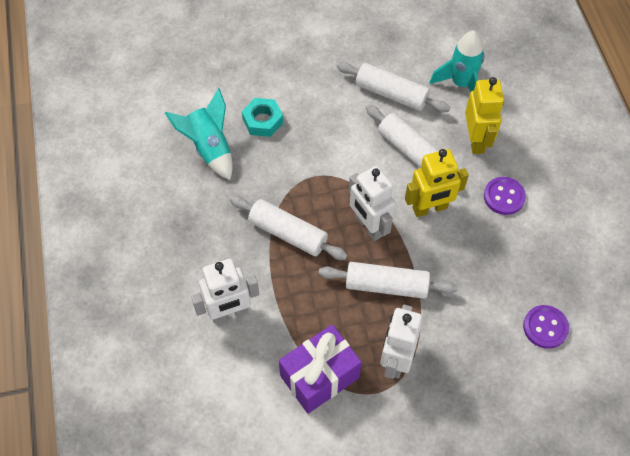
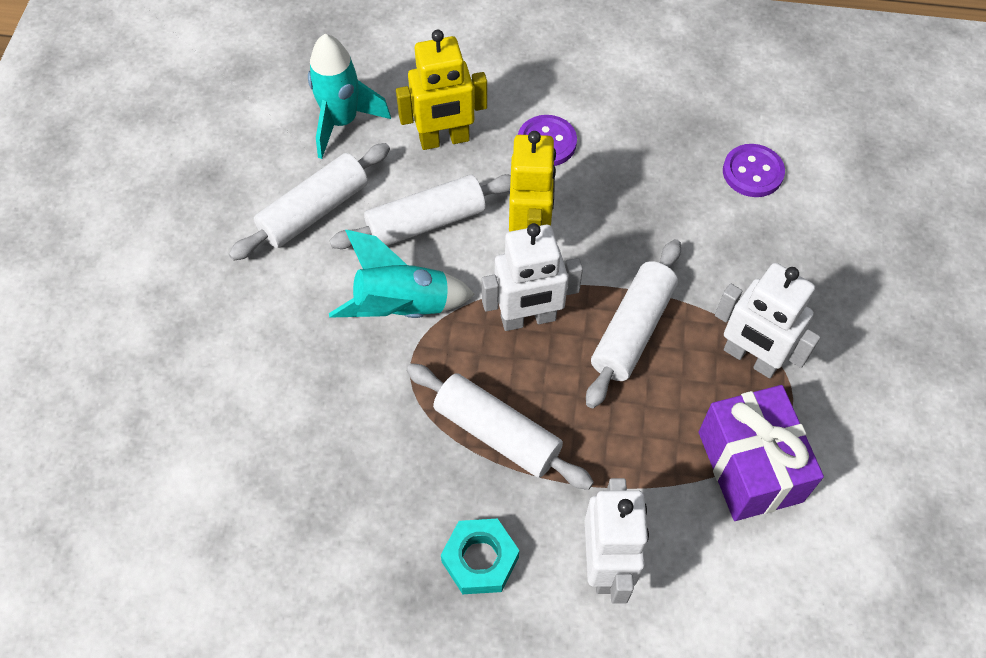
camera: 70 degrees left, 0 degrees up
(209, 148) = (285, 503): turquoise rocket -> turquoise rocket (402, 308)
(262, 121) = (272, 403): turquoise nut -> turquoise nut (480, 559)
(288, 233) = (497, 433): white rolling pin -> white rolling pin turned 75 degrees clockwise
(476, 140) = (444, 140): yellow robot -> yellow robot turned 150 degrees clockwise

